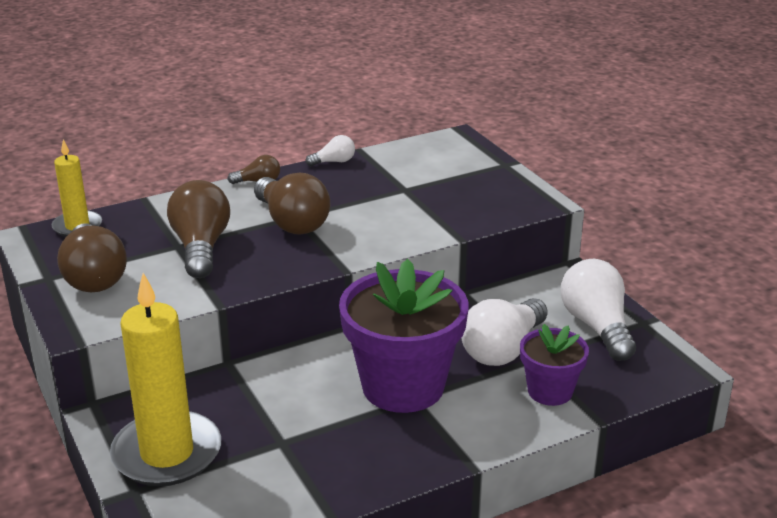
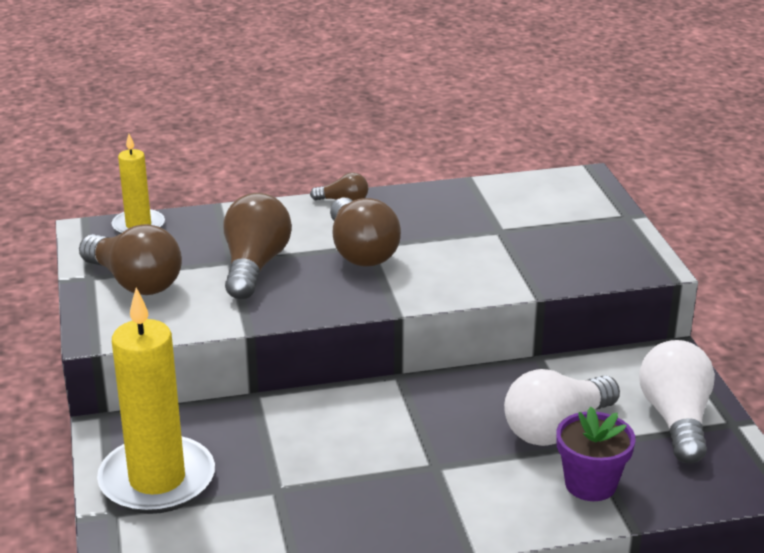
camera: 15 degrees right, 0 degrees up
(94, 276) = (134, 282): brown light bulb -> brown light bulb turned 45 degrees counterclockwise
(334, 162) = (434, 189): white light bulb -> none
(403, 386) = (429, 451): purple flower pot -> none

